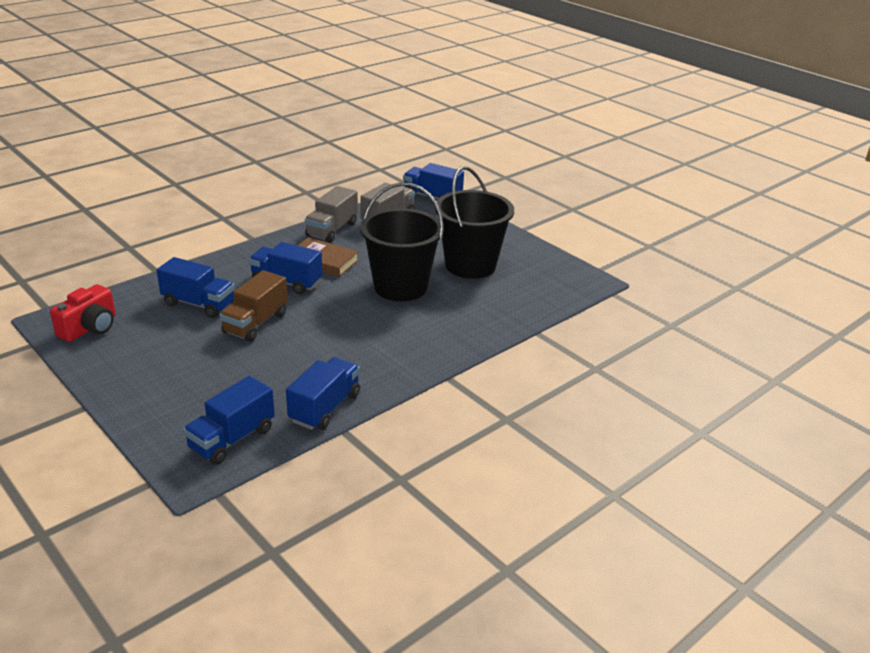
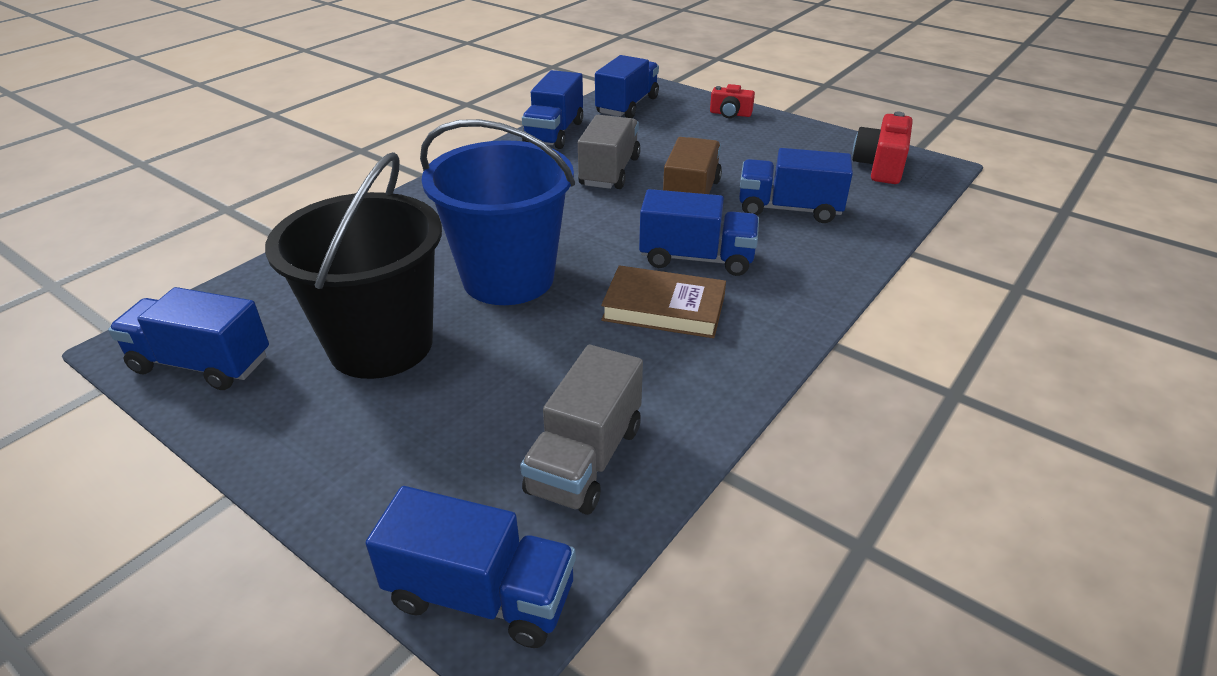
camera: 170 degrees right, 5 degrees up
(141, 408) = (730, 114): none -> red camera
(332, 230) = (696, 393): grey truck -> grey truck (609, 172)
(400, 287) = (508, 278): black bucket -> blue bucket
(555, 269) = (202, 364): none -> blue truck

